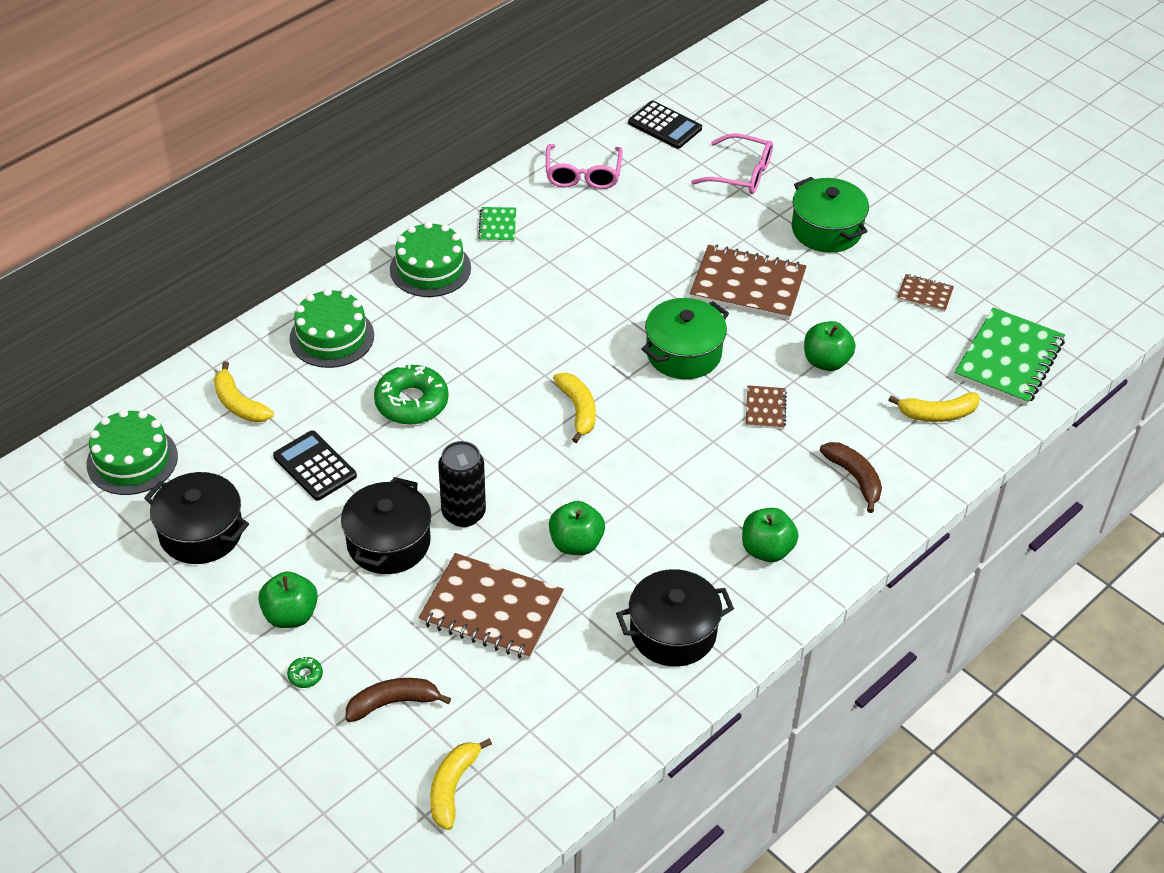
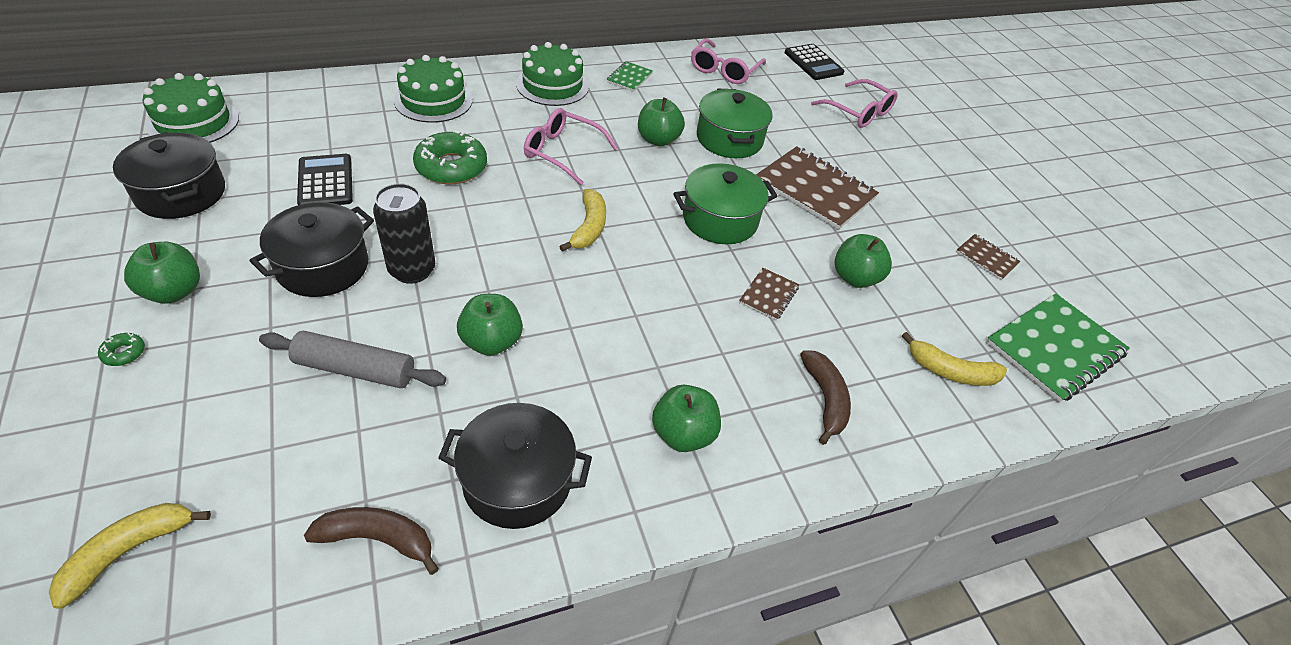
camera: 20 degrees right, 0 degrees up
(239, 403) = (316, 116): yellow banana -> none
(393, 703) = (171, 421): brown banana -> brown banana (378, 539)
(491, 609) = (355, 369): brown notebook -> grey rolling pin
(498, 343) = (562, 152): none -> pink glasses
(575, 290) = (658, 140): none -> green apple
(826, 230) = (914, 175): green pot -> green pot (729, 139)

